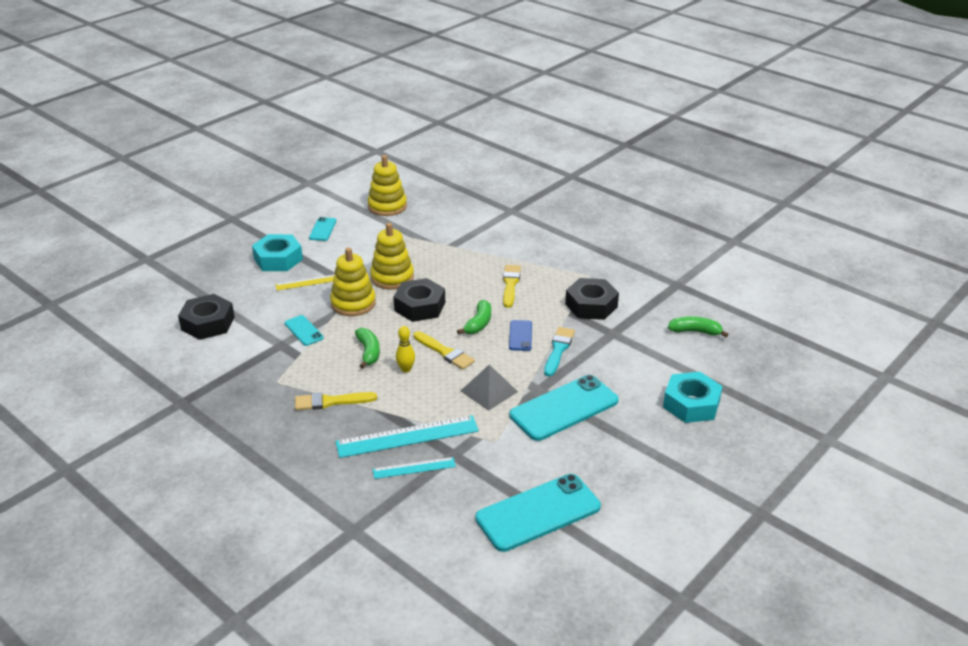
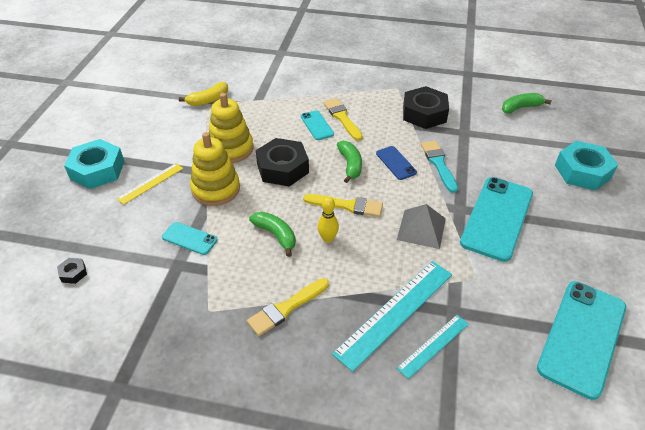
camera: 30 degrees left, 10 degrees up
(208, 323) = (73, 273): black nut -> black nut, size x0.43
(322, 229) = (120, 123): turquoise phone -> turquoise phone (317, 125)
(387, 206) = (166, 81): yellow stacking toy -> none
(409, 233) = (208, 100): none -> yellow banana

